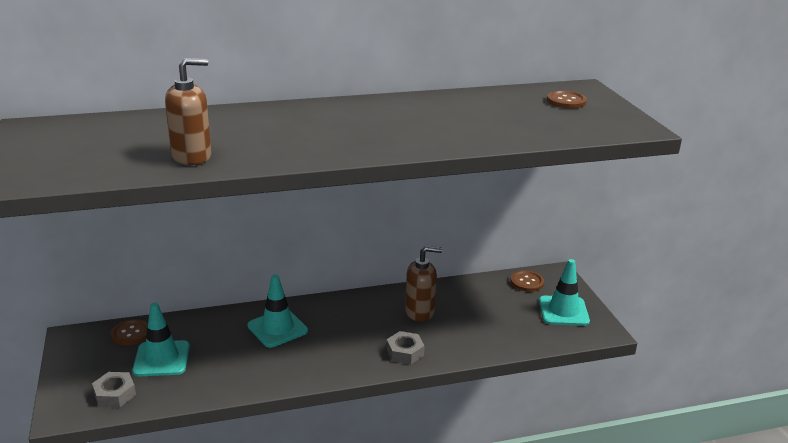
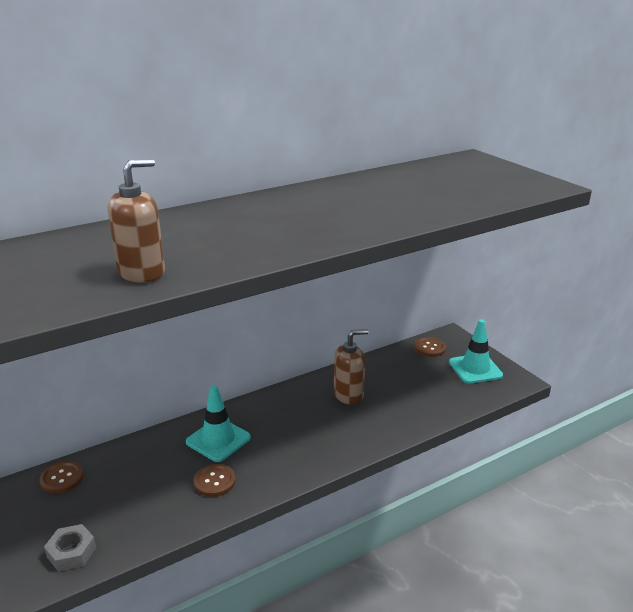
camera: 15 degrees left, 0 degrees up
(161, 359) = (108, 499): turquoise traffic cone -> none
(405, 352) = (354, 438): grey nut -> none
(566, 101) = (467, 170): brown button -> brown button (214, 481)

